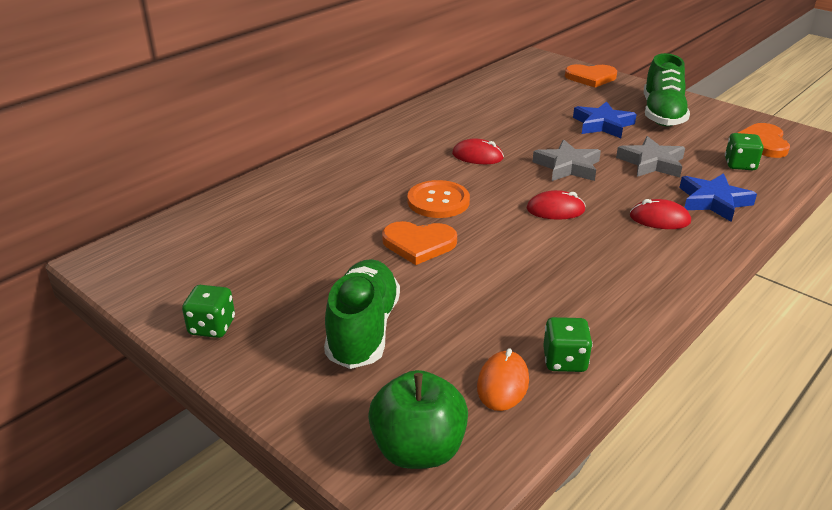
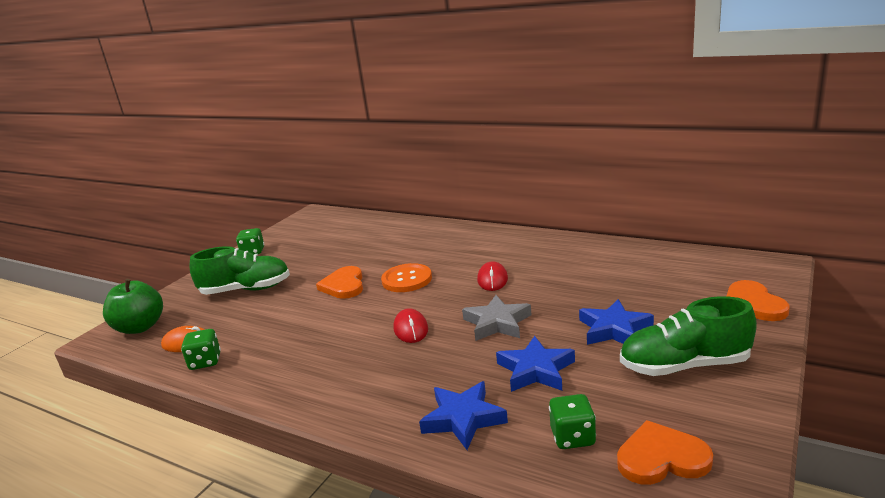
camera: 80 degrees right, 10 degrees down
(651, 163) = (536, 370): grey star -> blue star
(659, 219) = (412, 385): red mouse -> none

